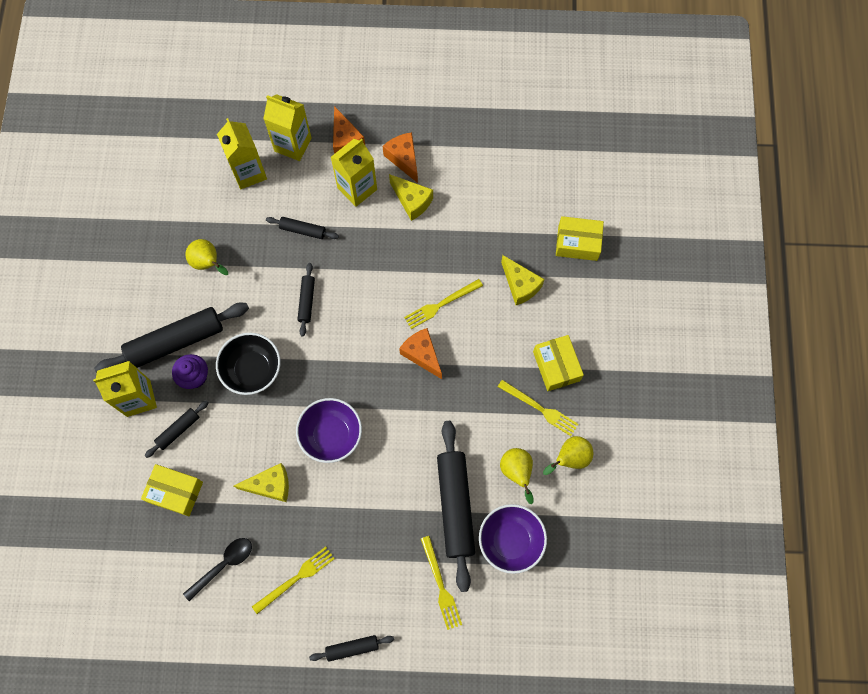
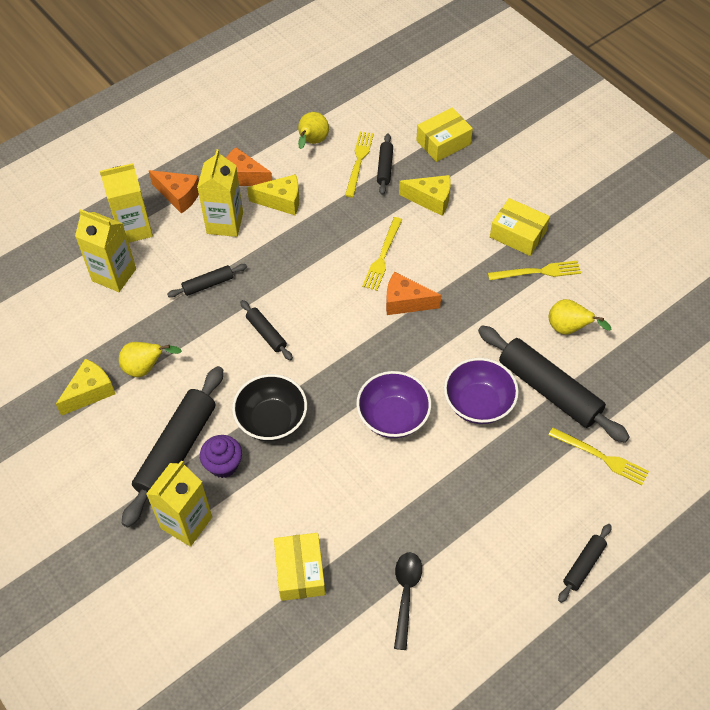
camera: 40 degrees left, 15 degrees down
(175, 492) = (300, 571): yellow box -> yellow box turned 75 degrees counterclockwise
(178, 430) = (251, 519): black rolling pin -> black rolling pin (385, 168)
(270, 485) = (381, 497): yellow cheese -> yellow cheese (90, 392)
(296, 578) = (480, 551): yellow fork -> yellow fork (359, 161)
(510, 541) = (617, 380): purple bowl -> purple bowl (478, 403)
(570, 458) = (597, 288): yellow pear -> yellow pear (312, 142)

